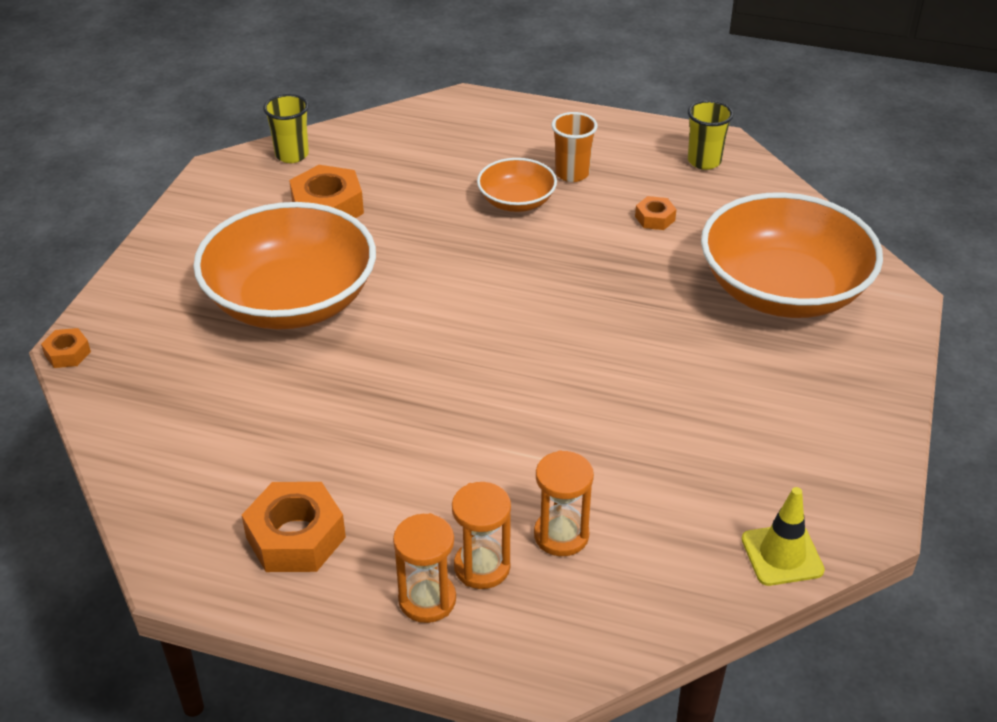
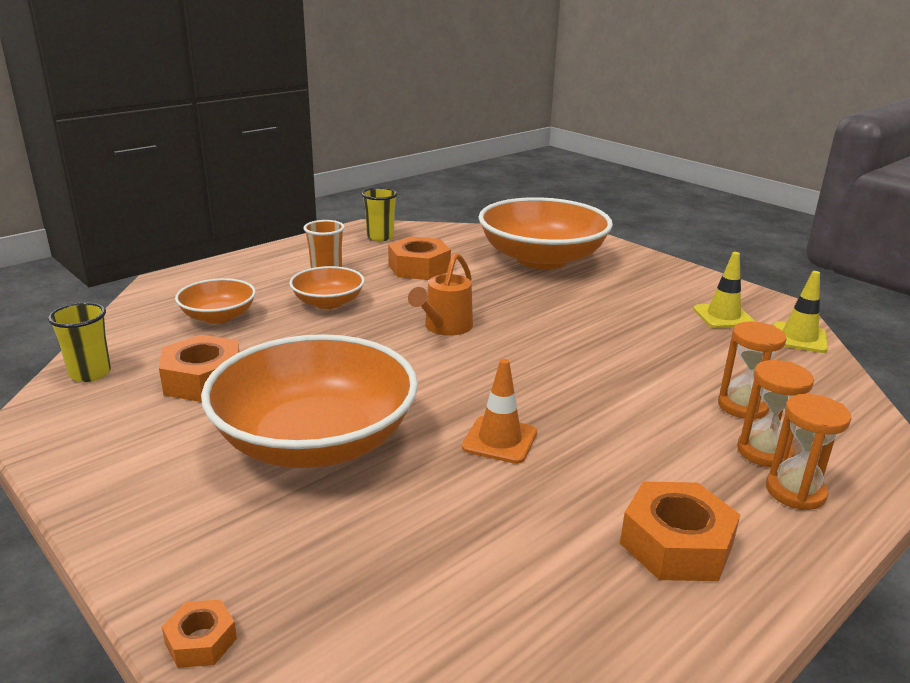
camera: 60 degrees left, 15 degrees down
(368, 394) = (499, 440): none -> orange traffic cone
(430, 160) = (218, 316): none -> orange bowl
(536, 288) = (444, 328): none -> orange watering can
(655, 218) = (419, 268): orange nut -> orange nut, size x1.91
(777, 477) = (723, 316): none -> yellow traffic cone

